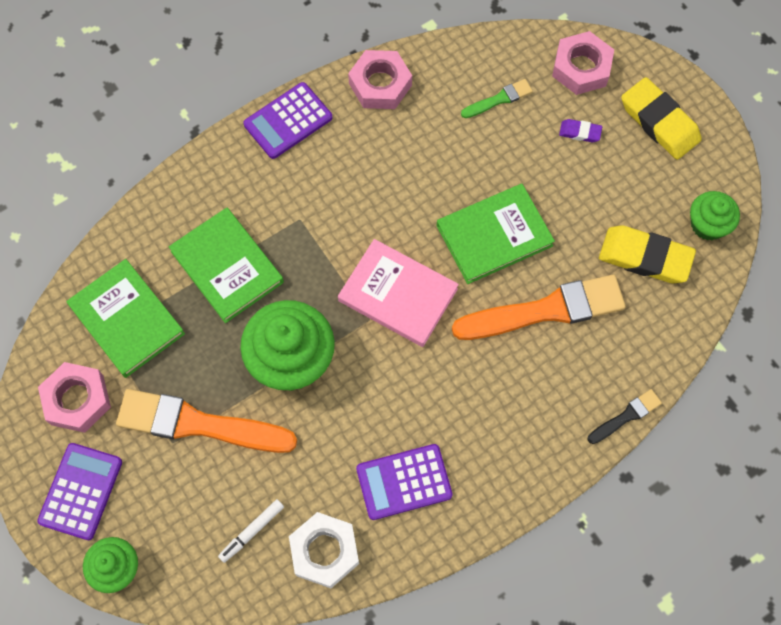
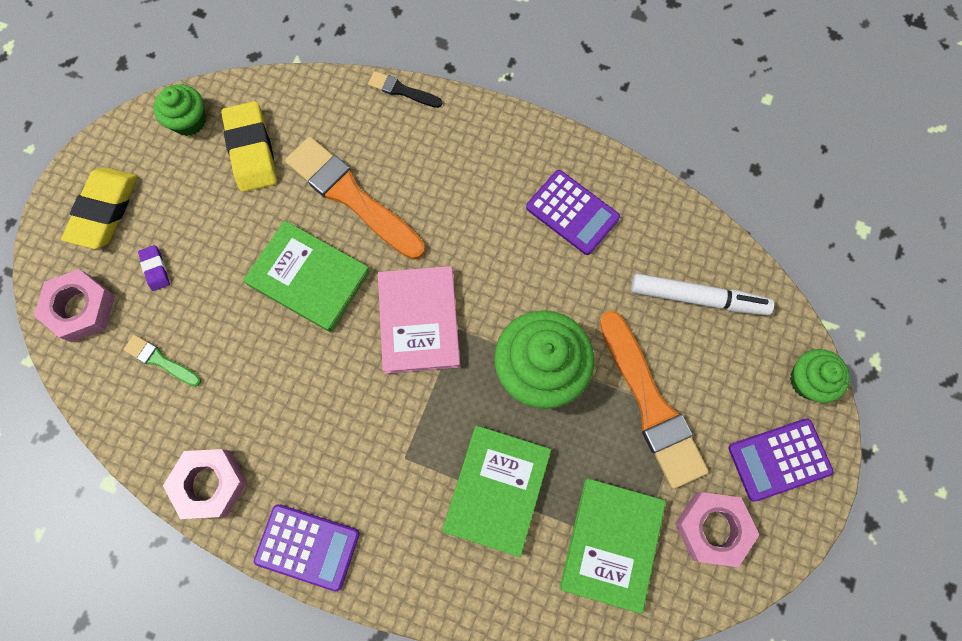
camera: 125 degrees left, 5 degrees up
(252, 531) = (697, 297): white marker -> white marker, size x1.78
(324, 551) = (668, 234): white nut -> none

